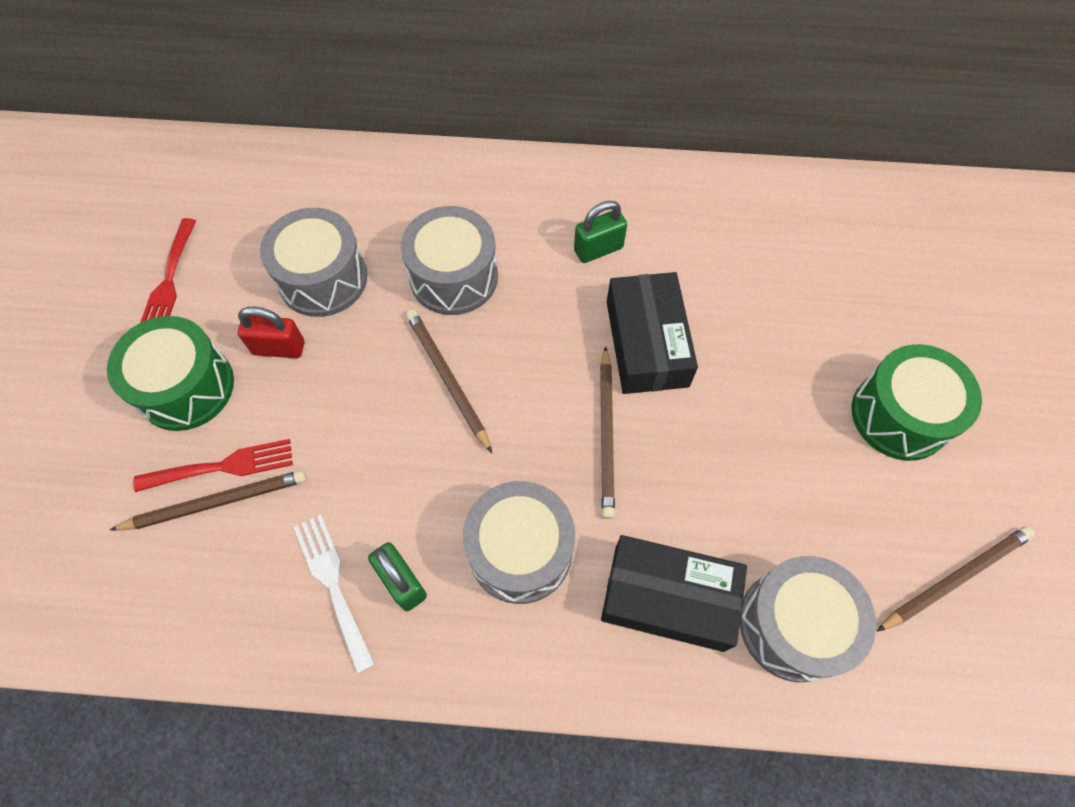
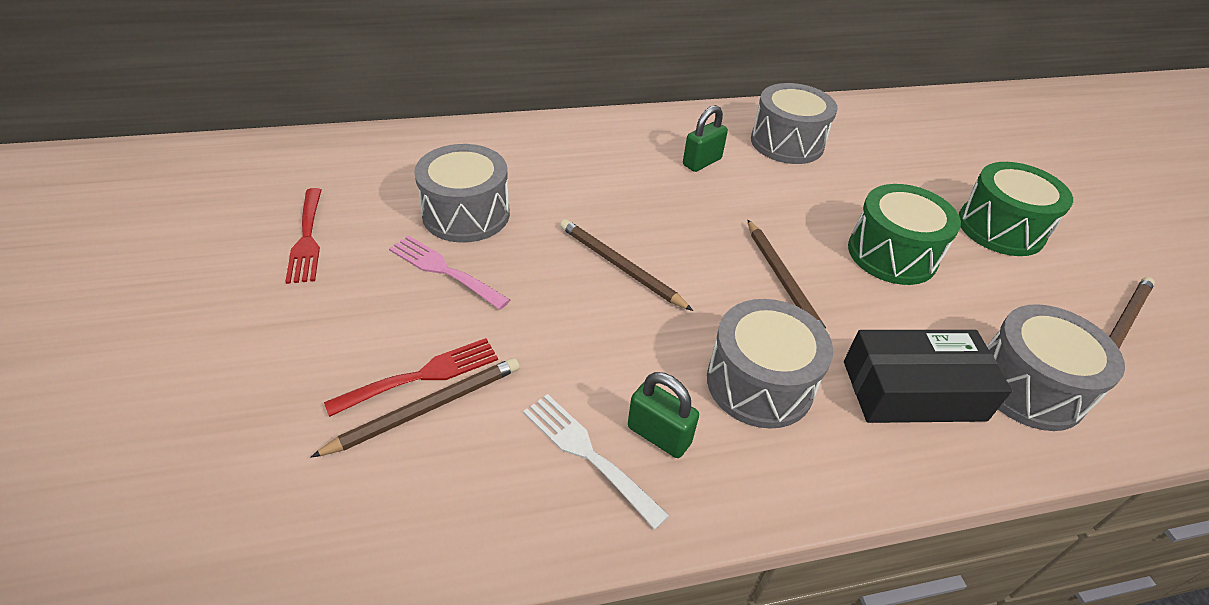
camera: 20 degrees left, 20 degrees down
(186, 387) = (355, 317): green drum -> green drum (892, 254)
(279, 348) = (444, 270): red padlock -> pink fork
(453, 277) = (588, 196): grey drum -> grey drum (787, 143)
(647, 343) = (778, 215): black box -> none

